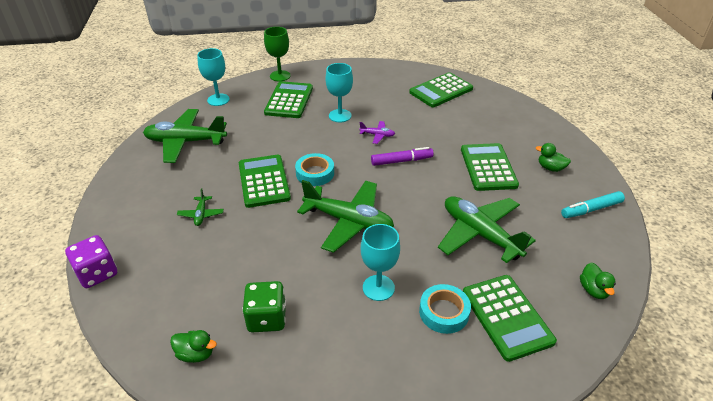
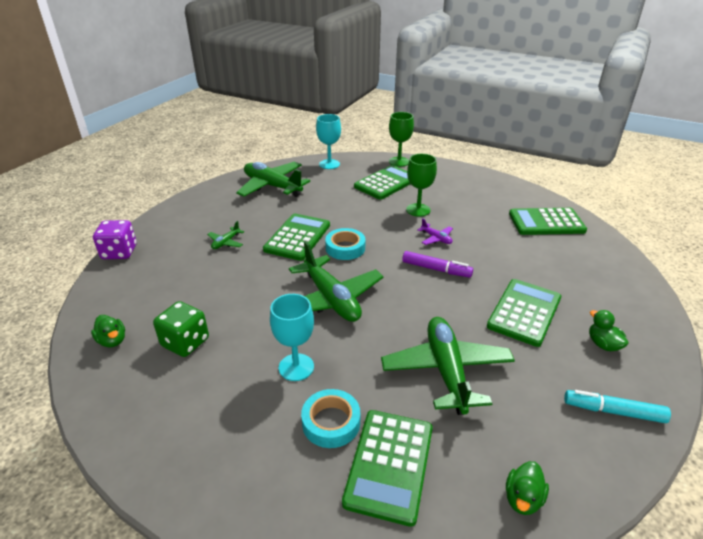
camera: 35 degrees right, 5 degrees down
(340, 116) = (418, 210): turquoise goblet -> green goblet

